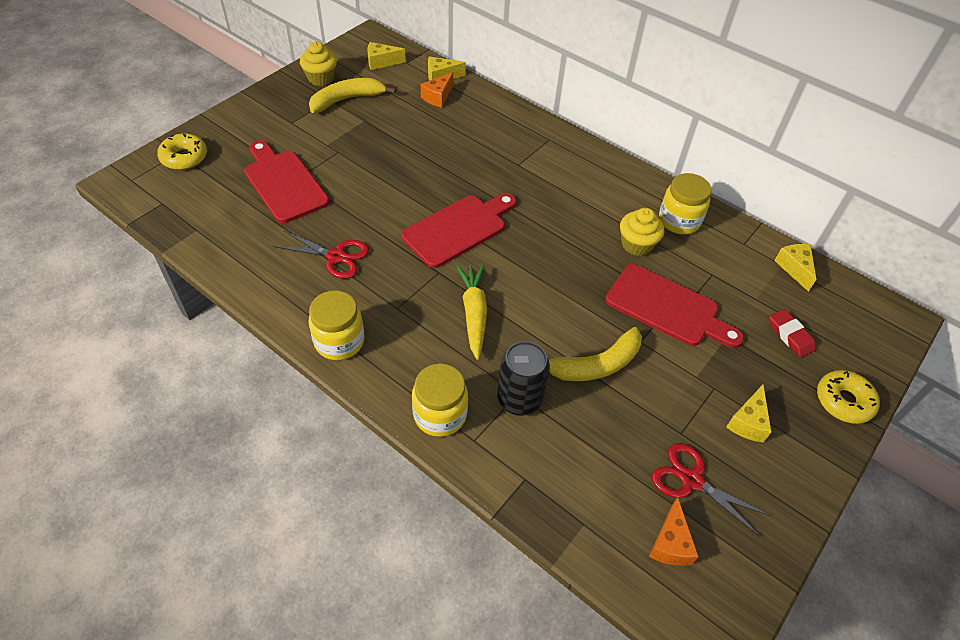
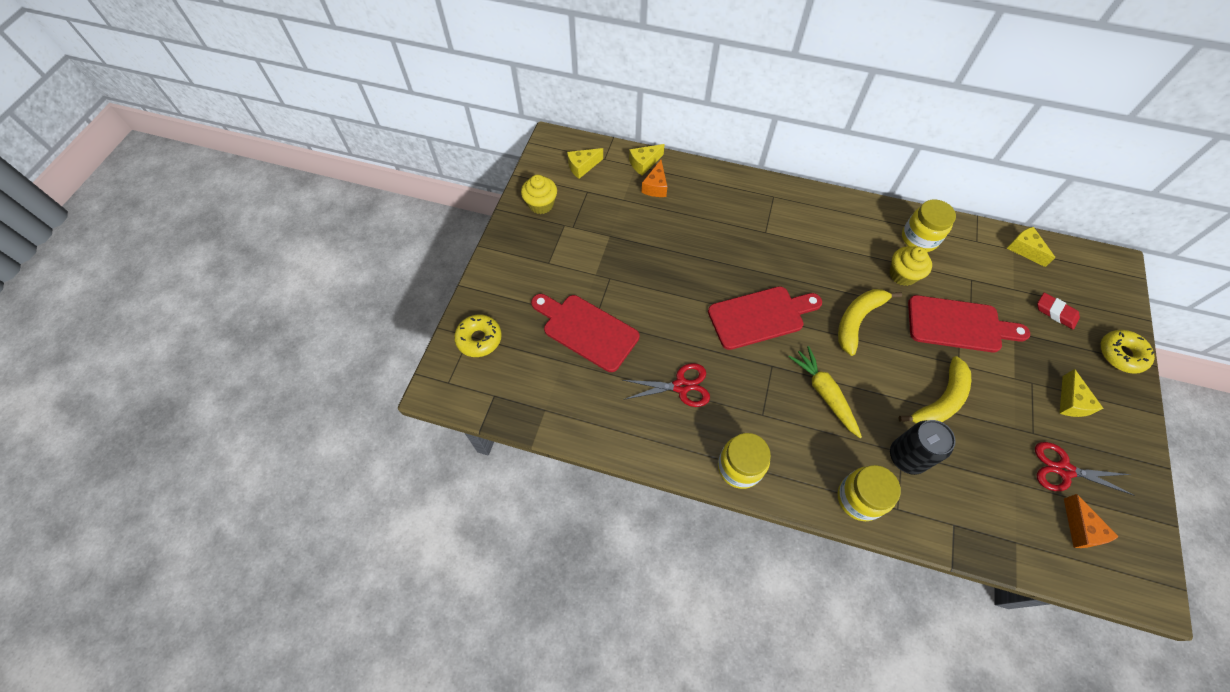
camera: 20 degrees left, 10 degrees up
(347, 100) = (580, 219): yellow banana -> yellow banana (857, 320)
(458, 229) = (760, 316): red cutting board -> red cutting board turned 45 degrees clockwise

